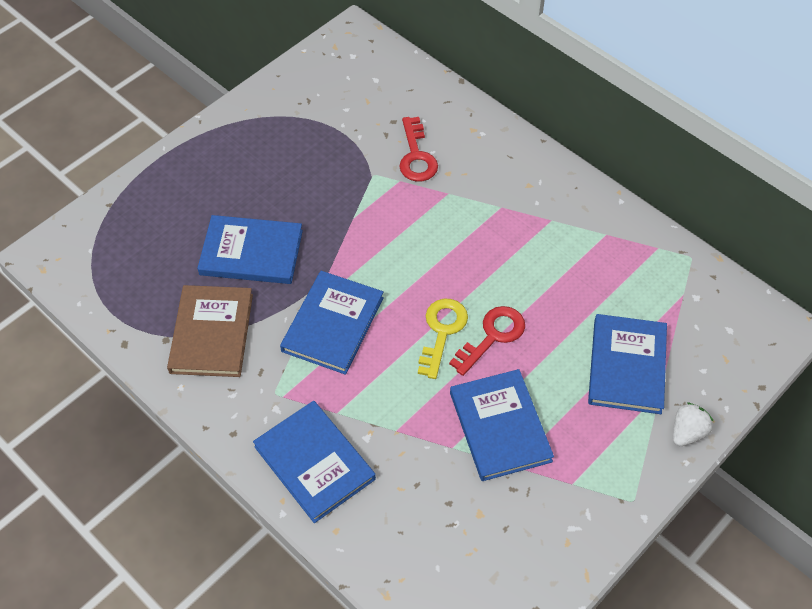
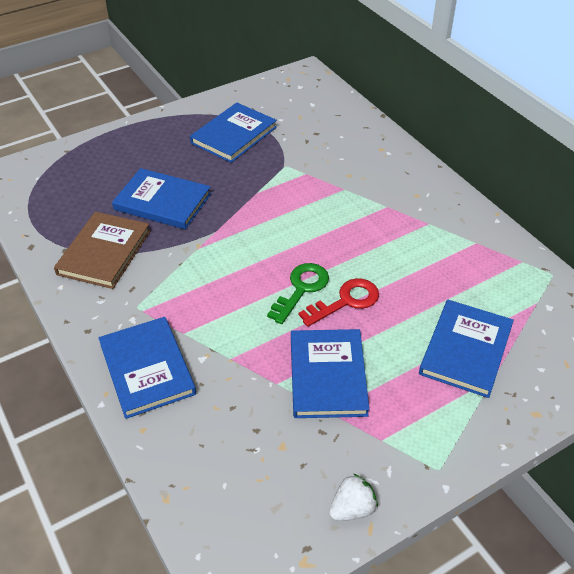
camera: 15 degrees right, 10 degrees down
(333, 324) = (208, 265): blue book -> blue book (234, 135)
(416, 156) = (326, 159): red key -> none
(442, 332) = (301, 289): yellow key -> green key
(687, 432) = (511, 419): white strawberry -> white strawberry (352, 508)

